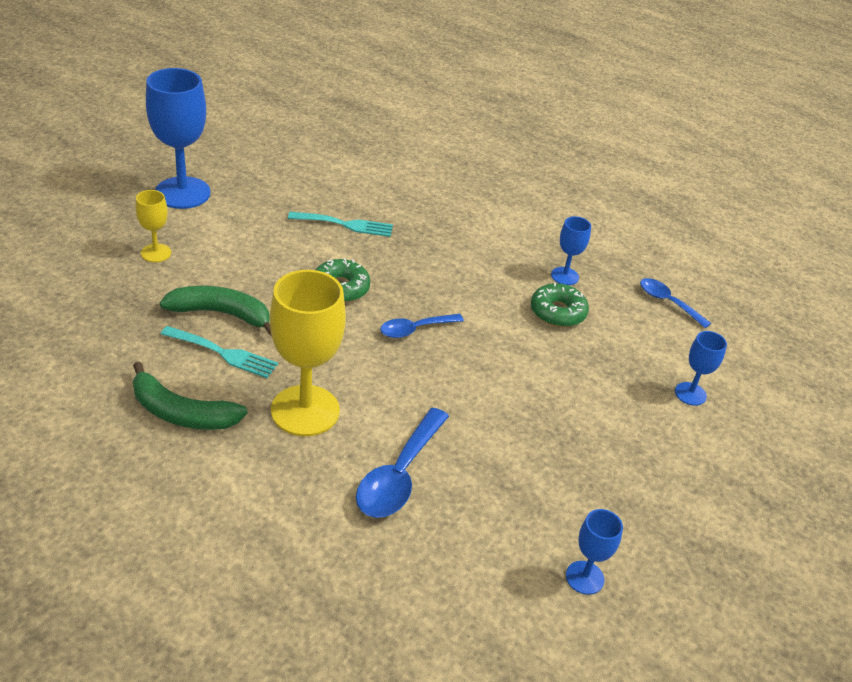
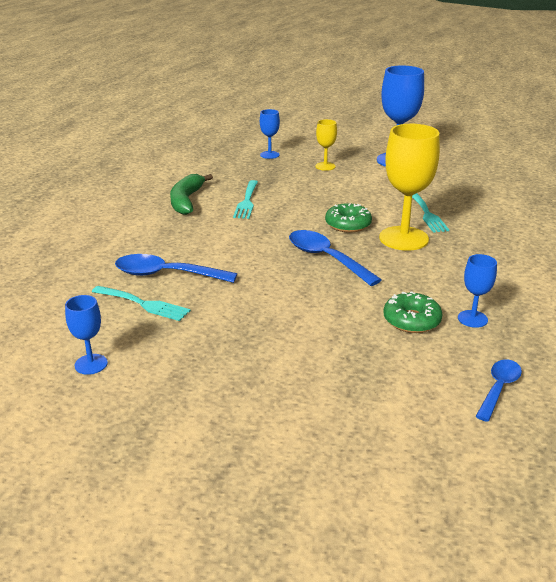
camera: 80 degrees right, 10 degrees down
(221, 314) = (283, 194): green banana -> none
(305, 410) = (210, 234): yellow goblet -> yellow goblet (403, 238)
(415, 329) = (326, 258): blue spoon -> blue spoon, size x1.60
(466, 509) = (144, 304): none -> turquoise fork
(690, 394) = (354, 412): blue goblet -> blue goblet (269, 155)

